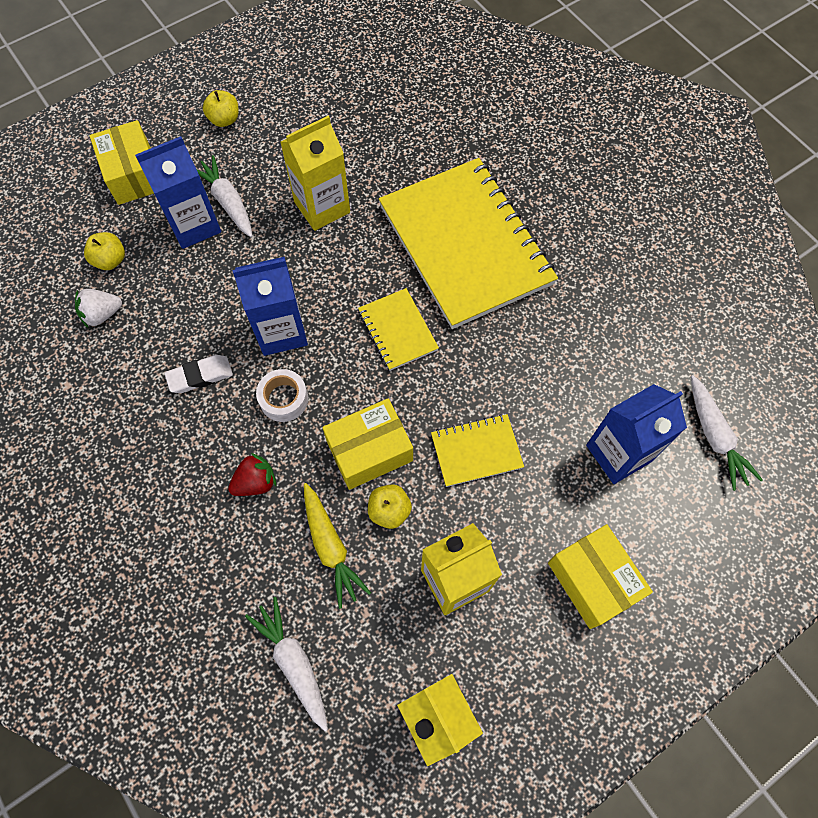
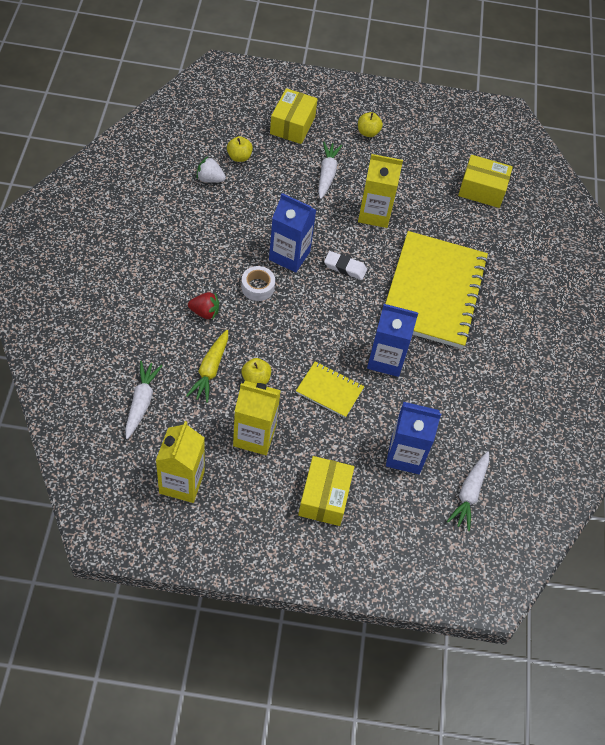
camera: 35 degrees right, 10 degrees down
(194, 225) = (298, 172): blue carton -> blue carton (386, 359)
(200, 376) = (228, 244): white eraser -> white eraser (345, 267)
(369, 451) = (275, 345): yellow box -> yellow box (482, 190)
(397, 330) = (350, 303): yellow notebook -> none

